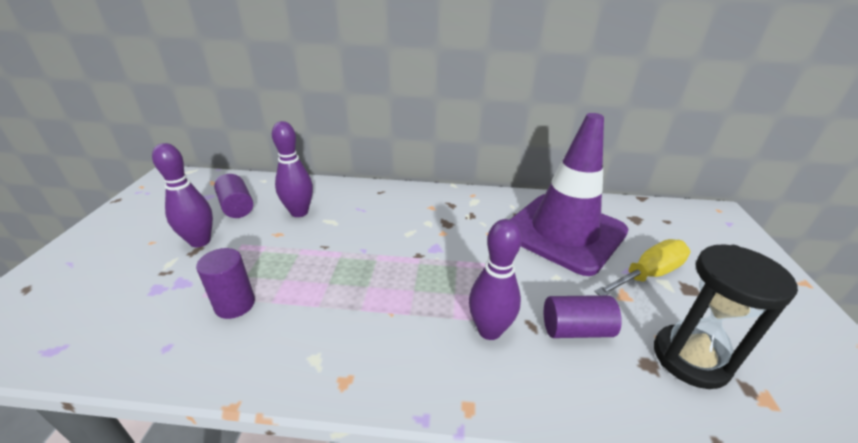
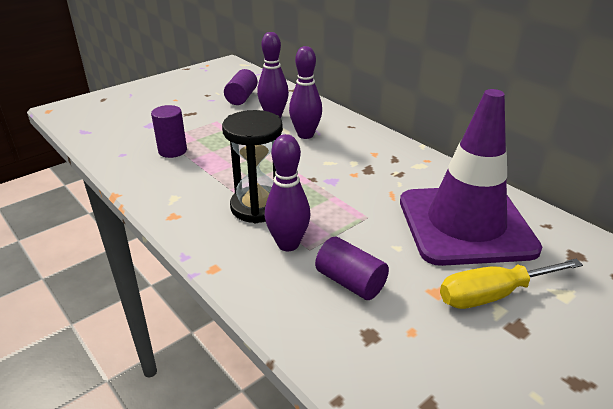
camera: 45 degrees right, 0 degrees up
(200, 241) = (197, 109): purple bowling pin -> purple bowling pin (305, 135)
(648, 274) = (492, 295): yellow screwdriver -> yellow screwdriver turned 150 degrees clockwise
(690, 358) = (413, 357): black hourglass -> black hourglass (257, 207)

